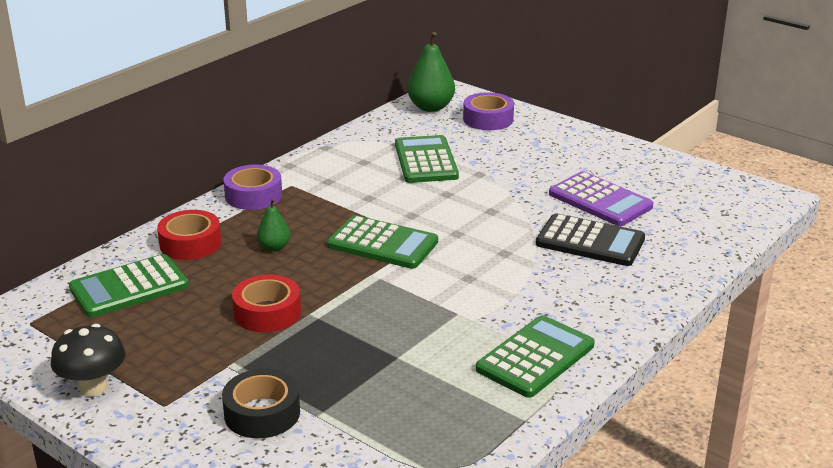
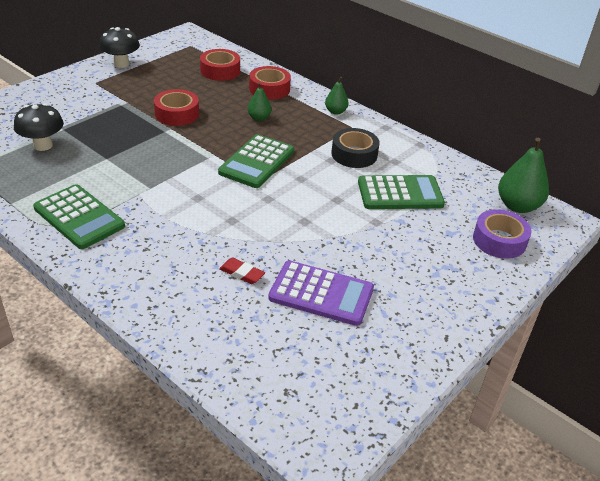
camera: 90 degrees right, 10 degrees up
(129, 287) = (220, 71): green calculator -> red tape
(253, 195) = (335, 111): purple tape -> green pear
(262, 413) = (72, 110): black tape -> black tape (354, 154)
(373, 422) = (43, 145): none -> black mushroom
(590, 242) = (242, 273): black calculator -> red eraser
(600, 200) = (321, 294): purple calculator -> purple calculator turned 120 degrees counterclockwise

